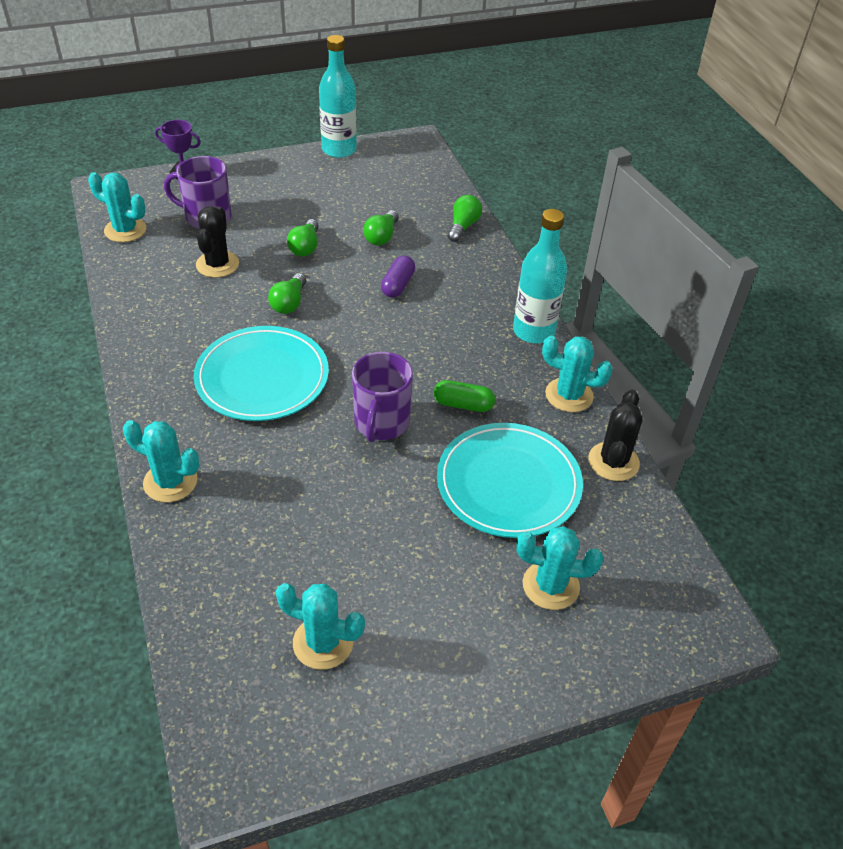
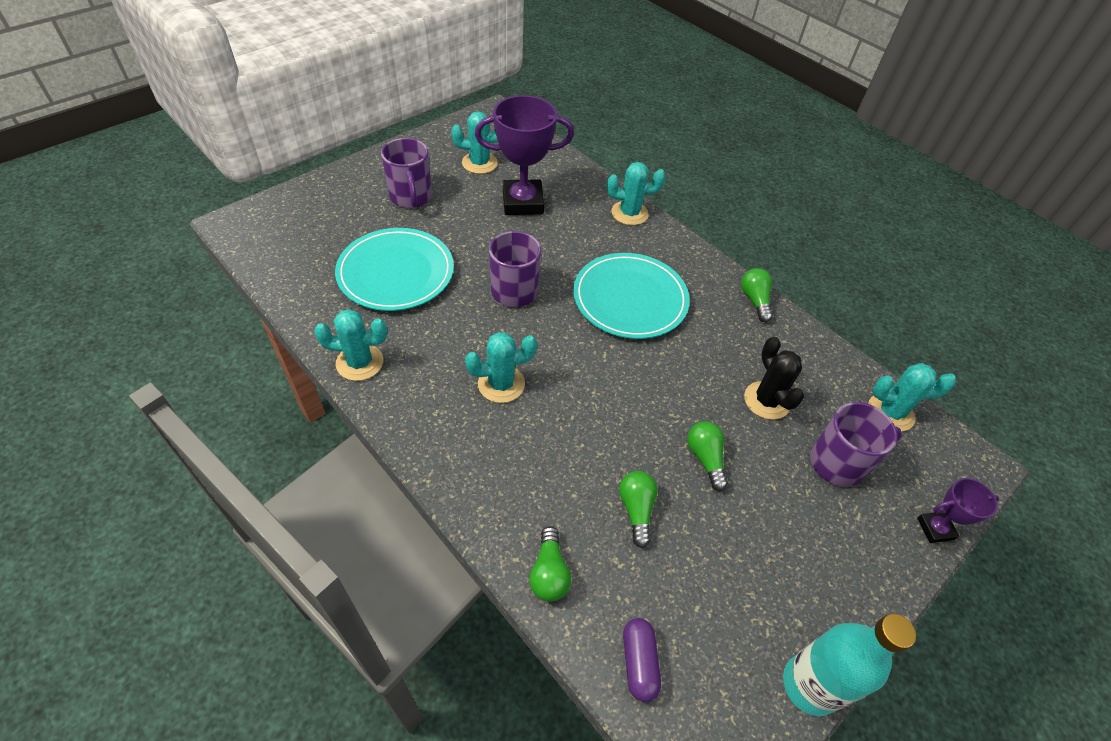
camera: 155 degrees right, 5 degrees up
(289, 303) = (665, 378): green light bulb -> green light bulb (755, 300)
(300, 543) = (522, 202): none -> purple trophy
(398, 285) = (577, 439): purple capsule -> purple capsule (639, 662)
(455, 601) = (411, 197): none -> purple mug
(463, 405) = (454, 324): green capsule -> none
(533, 331) = (410, 426): turquoise bottle -> none
(550, 585) = (350, 219): turquoise cactus -> turquoise cactus (501, 384)
(613, 462) = (311, 312): black cactus -> none

